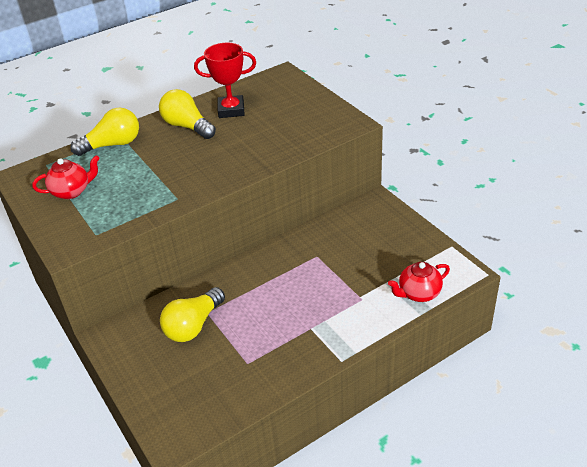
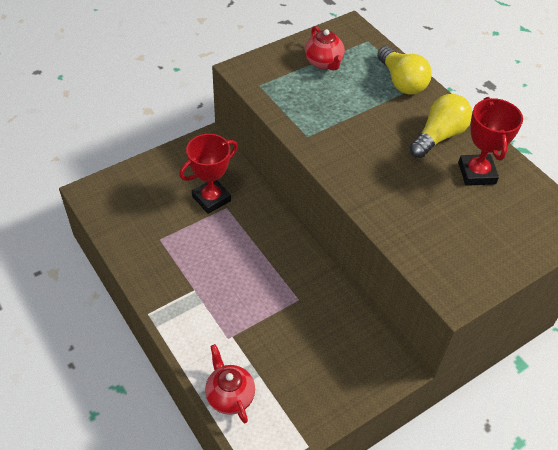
camera: 85 degrees right, 10 degrees up
(193, 325) = (211, 199): yellow light bulb -> red trophy

